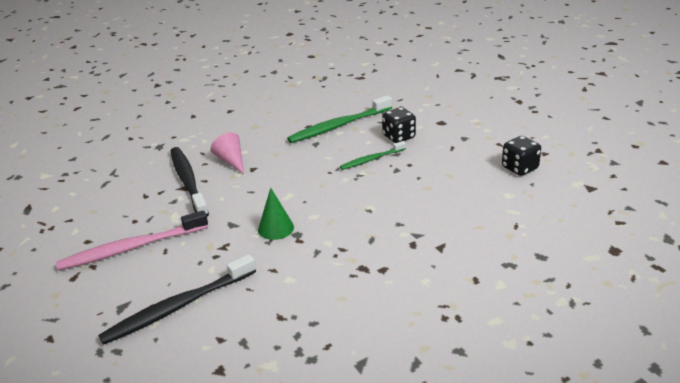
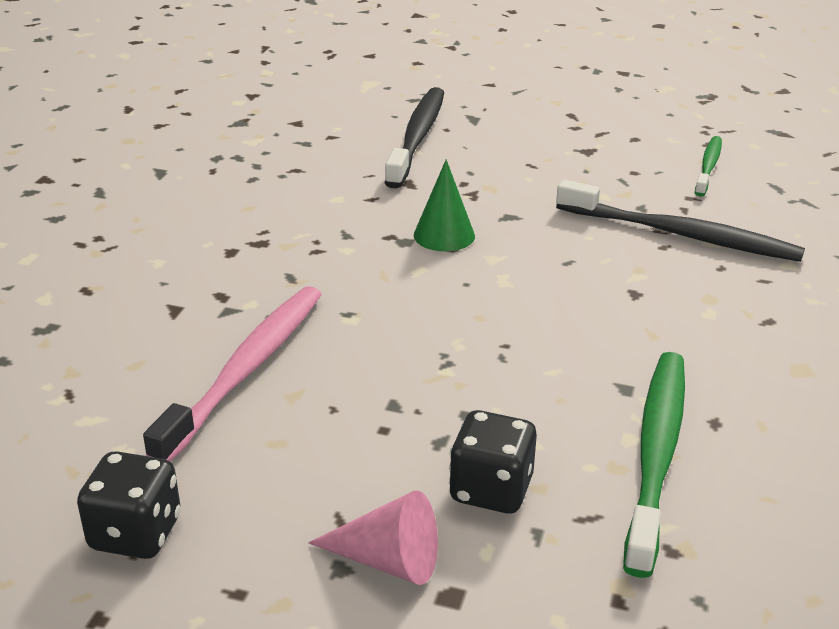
camera: 135 degrees right, 0 degrees up
(131, 248) = (573, 151): pink toothbrush -> pink toothbrush (247, 369)
(231, 161) = (692, 288): pink cone -> pink cone (387, 560)
(371, 159) = (469, 403): green toothbrush -> green toothbrush (708, 166)

